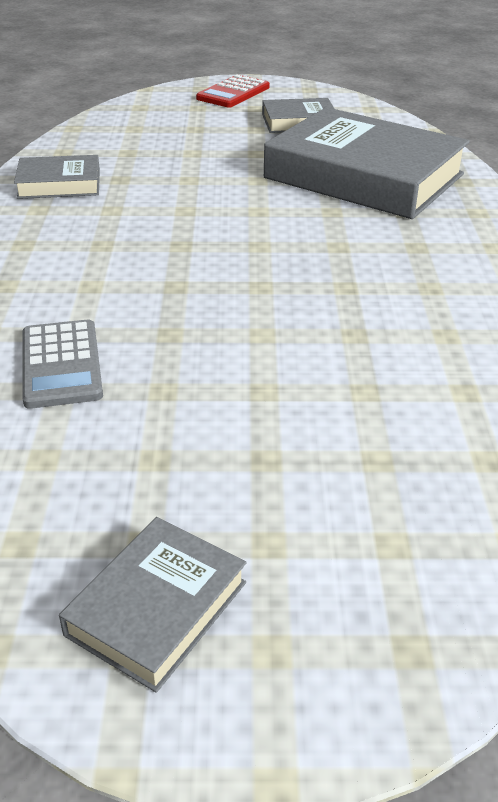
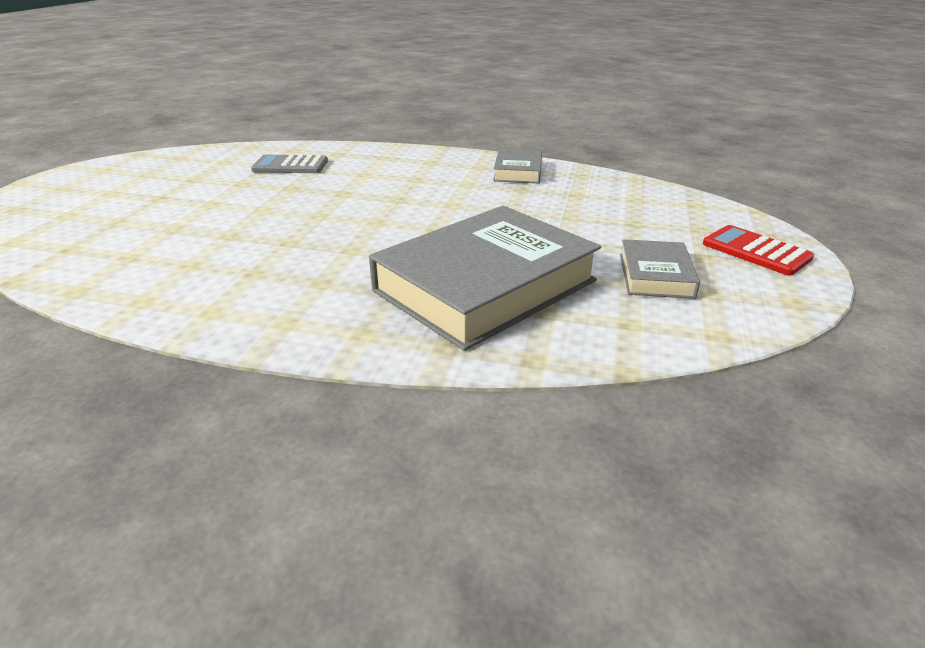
camera: 105 degrees right, 5 degrees down
(157, 608) = (113, 173): grey book -> none

